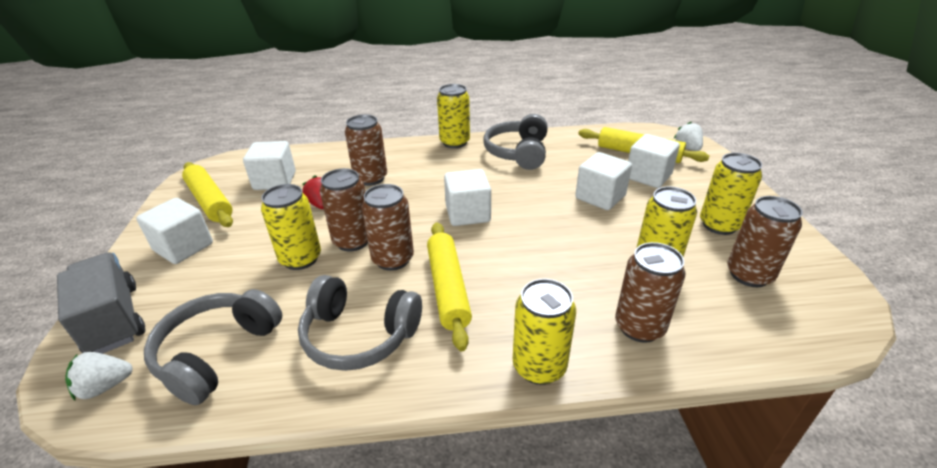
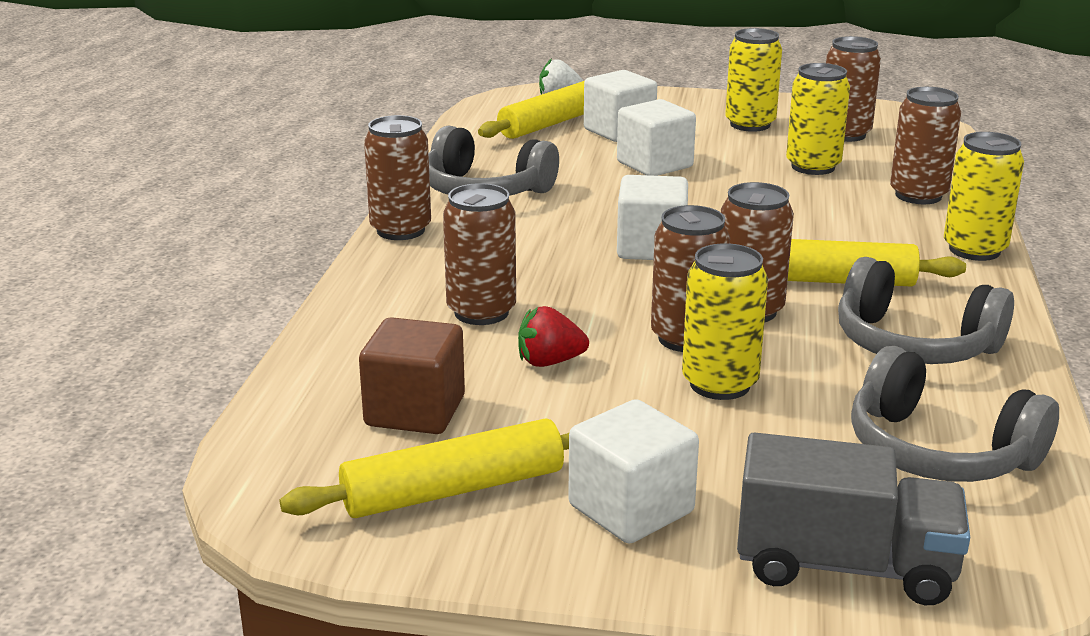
camera: 75 degrees left, 10 degrees down
(105, 386) = (1006, 548): white strawberry -> none
(113, 319) = (844, 566): grey truck -> grey truck turned 150 degrees counterclockwise
(275, 181) = (415, 411): white cube -> brown cube
(359, 335) = (913, 344): grey headphones -> grey headphones turned 90 degrees clockwise
(454, 142) = (400, 230): yellow can -> brown can

